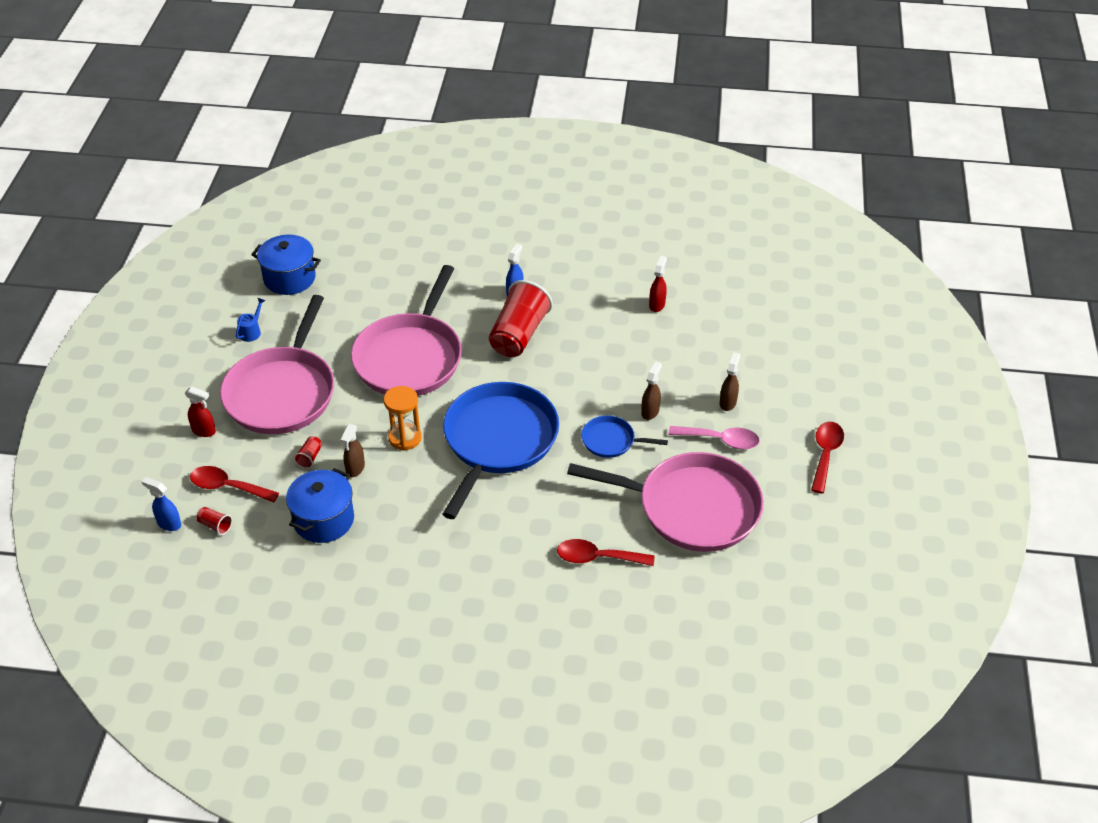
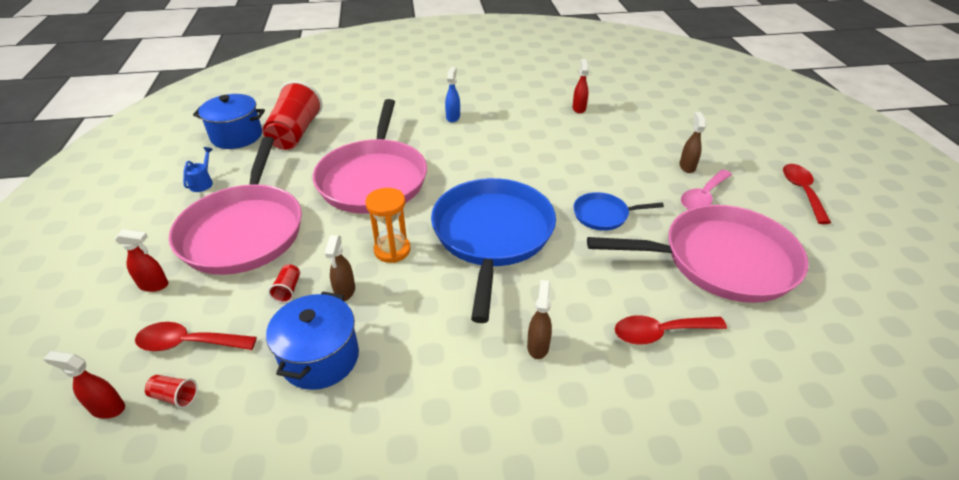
camera: 15 degrees left, 5 degrees down
(169, 524) = (107, 408): blue spray bottle -> red spray bottle
(519, 334) = (471, 146): red cup -> red cup (295, 133)
(650, 411) = (624, 185): brown spray bottle -> brown spray bottle (538, 346)
(720, 440) = (703, 197): pink spoon -> pink spoon turned 135 degrees clockwise

